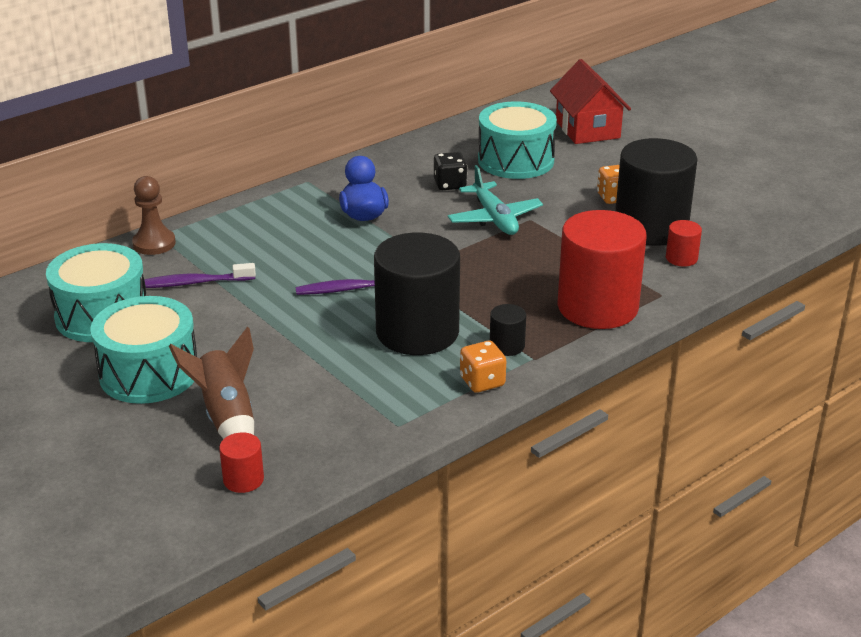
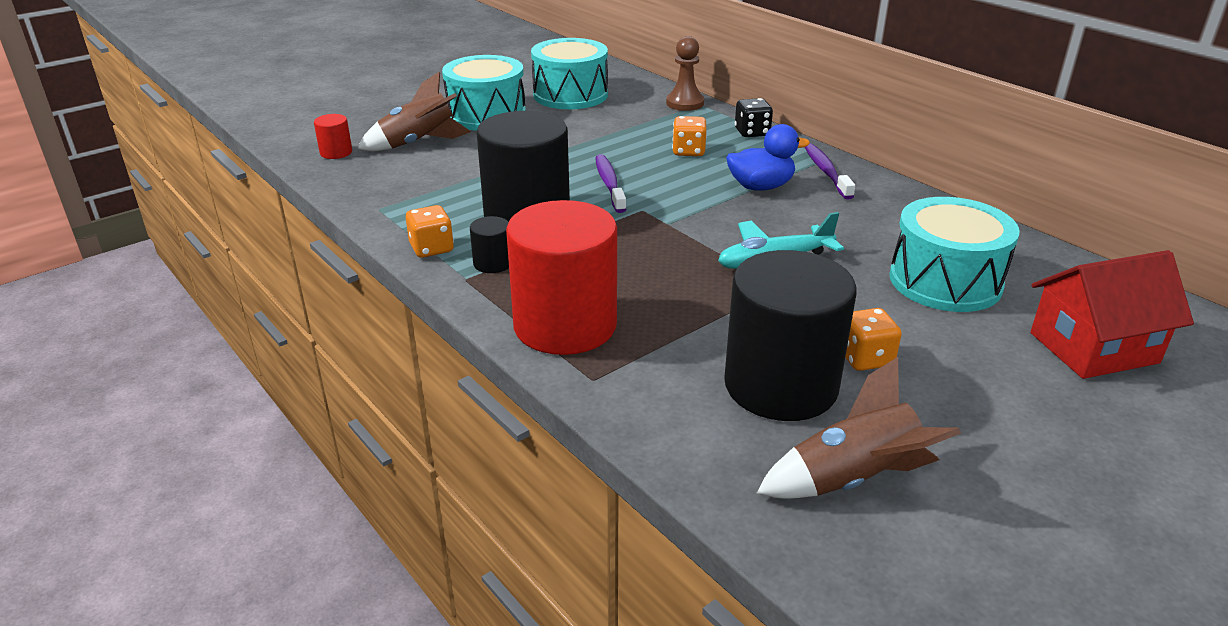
camera: 90 degrees right, 0 degrees up
(193, 283) = (619, 121): purple toothbrush -> purple toothbrush (826, 172)
(282, 246) = (688, 151): none -> orange dice
(450, 184) = (853, 234): black dice -> black dice (752, 132)
(681, 258) = (693, 407): red cylinder -> none
(731, 213) = (853, 479): none -> brown rocket

